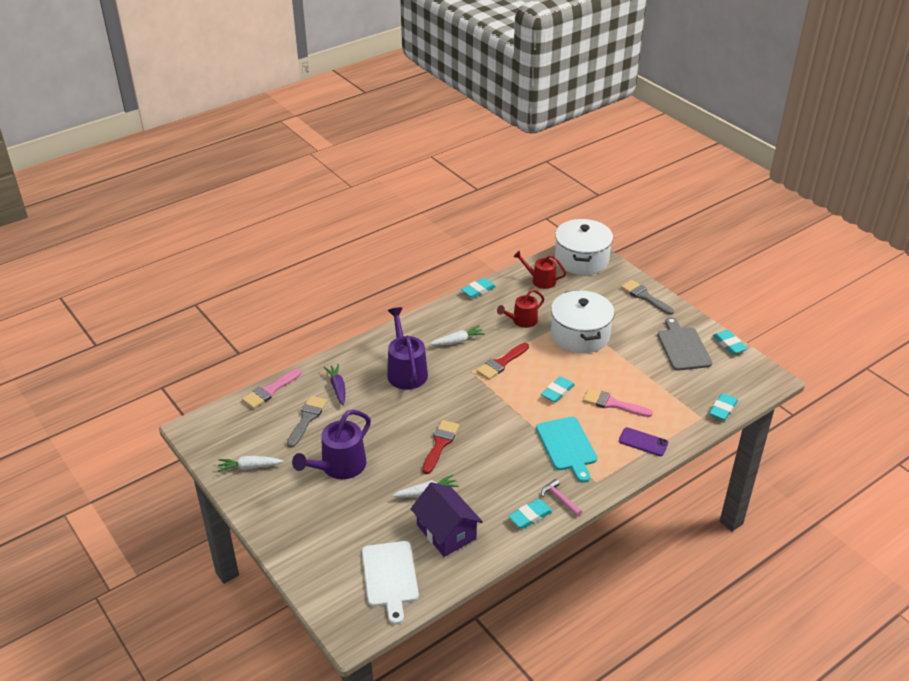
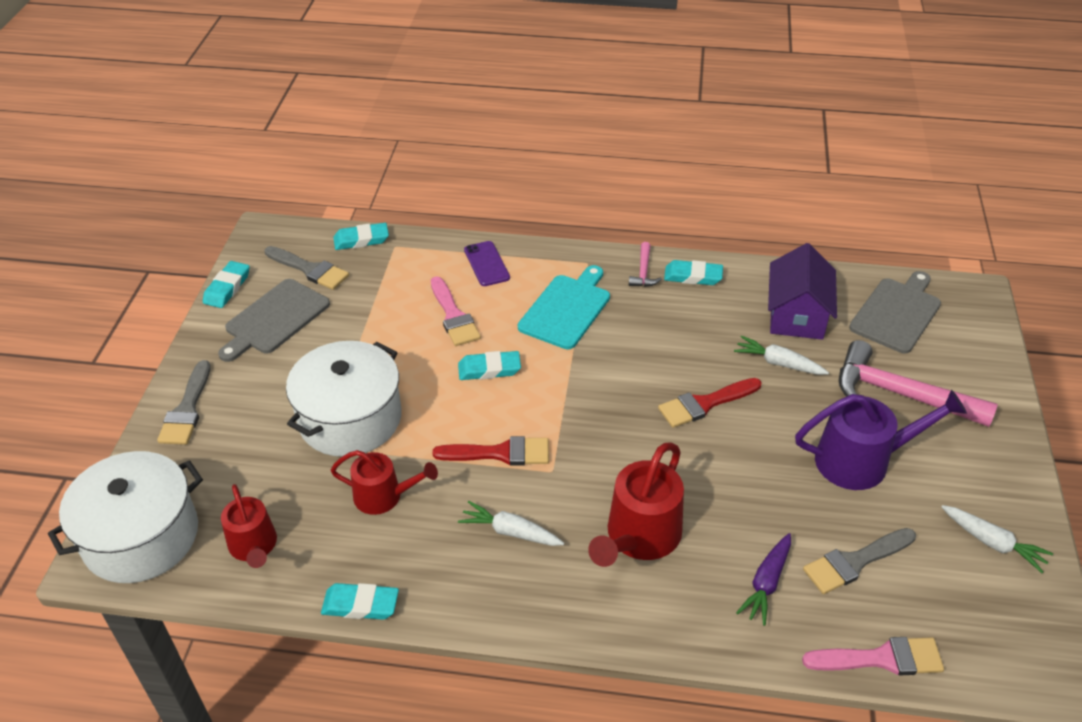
camera: 135 degrees left, 5 degrees up
(347, 518) = (899, 394): none -> pink hammer
(390, 577) = (897, 313): white cutting board -> grey cutting board
(406, 371) = (639, 537): purple watering can -> red watering can
(714, 377) = (310, 269): none -> grey brush

